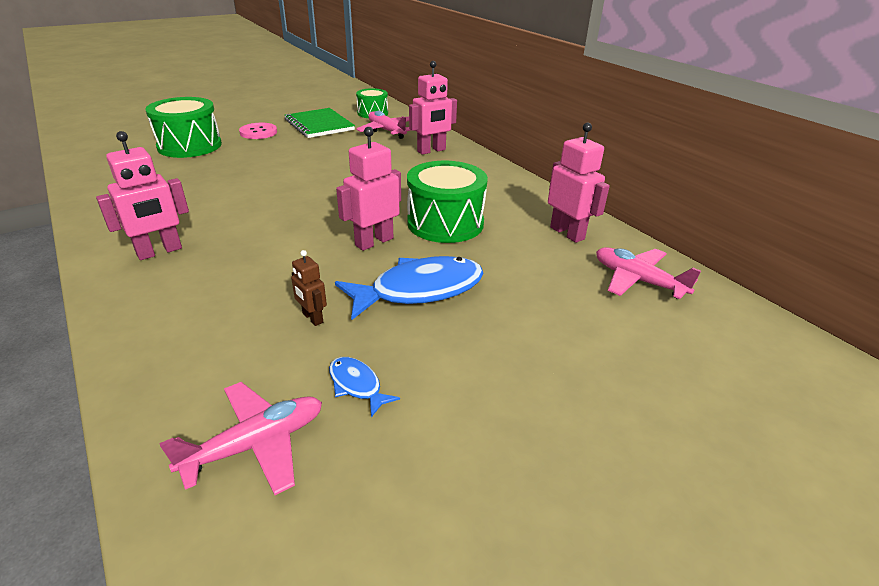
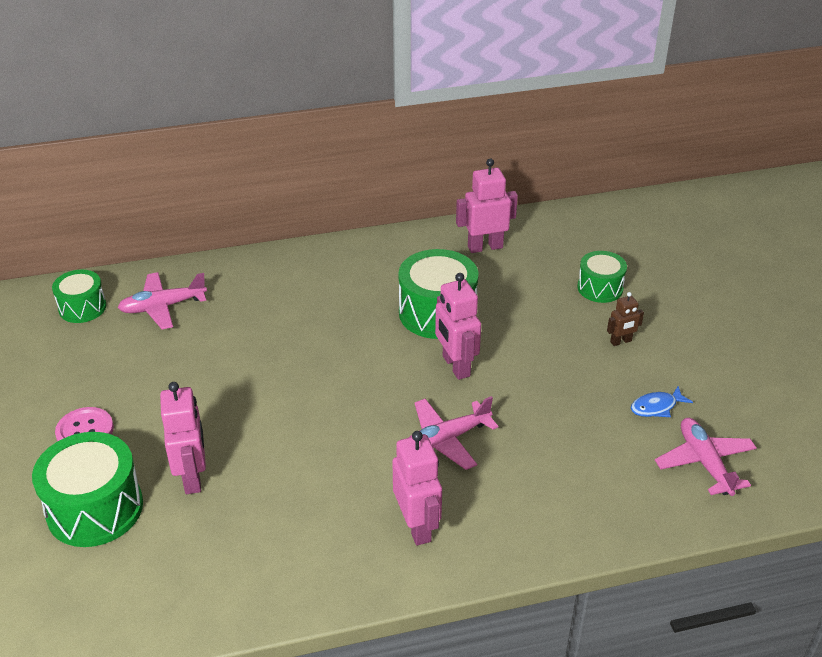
camera: 70 degrees left, 5 degrees up
(312, 318) = (569, 421): brown robot -> brown robot (621, 341)
(319, 125) = (96, 366): green notebook -> none
(419, 290) = (547, 353): blue fish -> none
(431, 151) = (253, 283): pink robot -> pink robot (193, 477)
(562, 314) = (600, 288): none -> green drum
(637, 280) = (568, 237): pink plane -> pink plane (446, 439)

